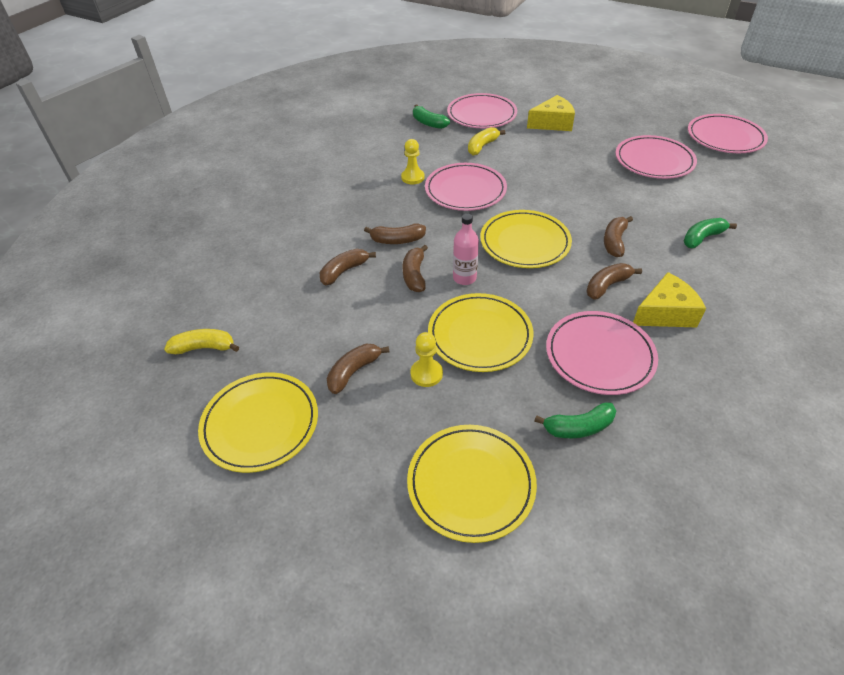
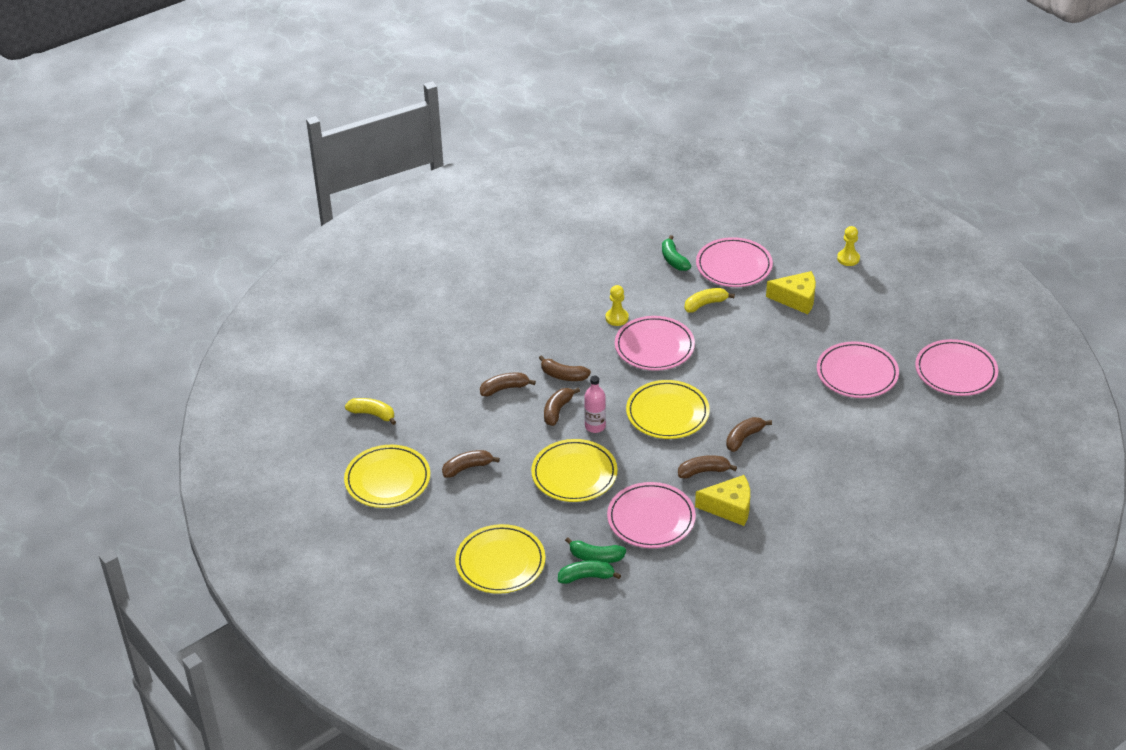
camera: 25 degrees right, 5 degrees down
(426, 374) = (517, 487): yellow pawn -> yellow pawn (848, 258)
(702, 238) = (823, 460): green banana -> green banana (586, 577)

